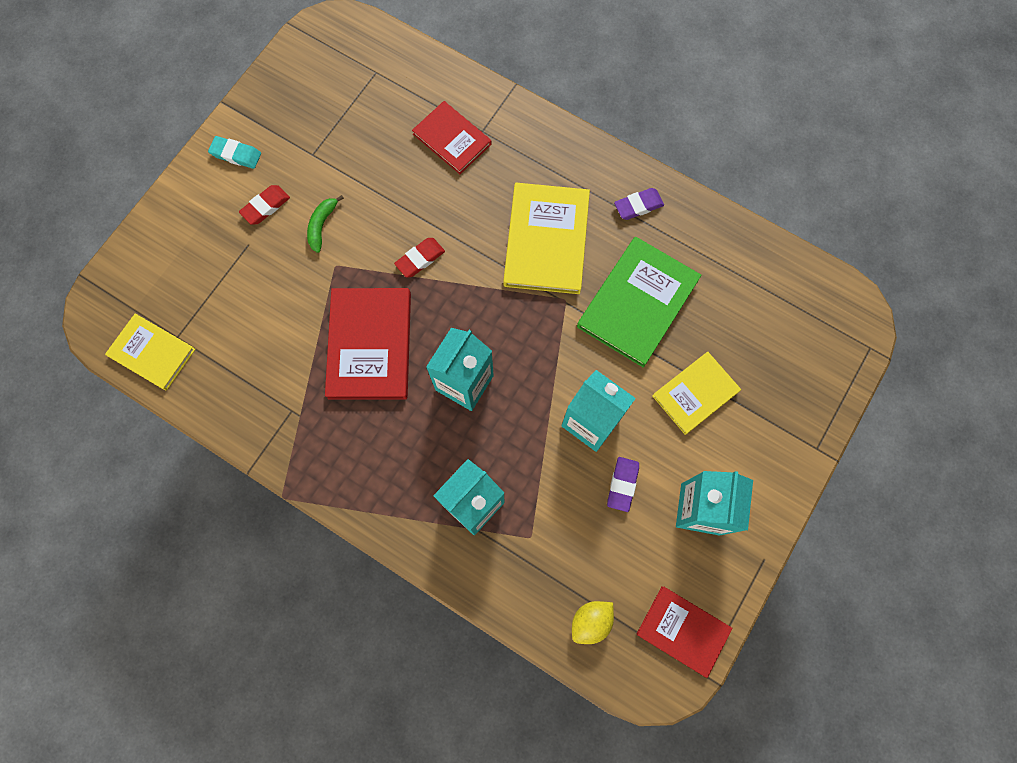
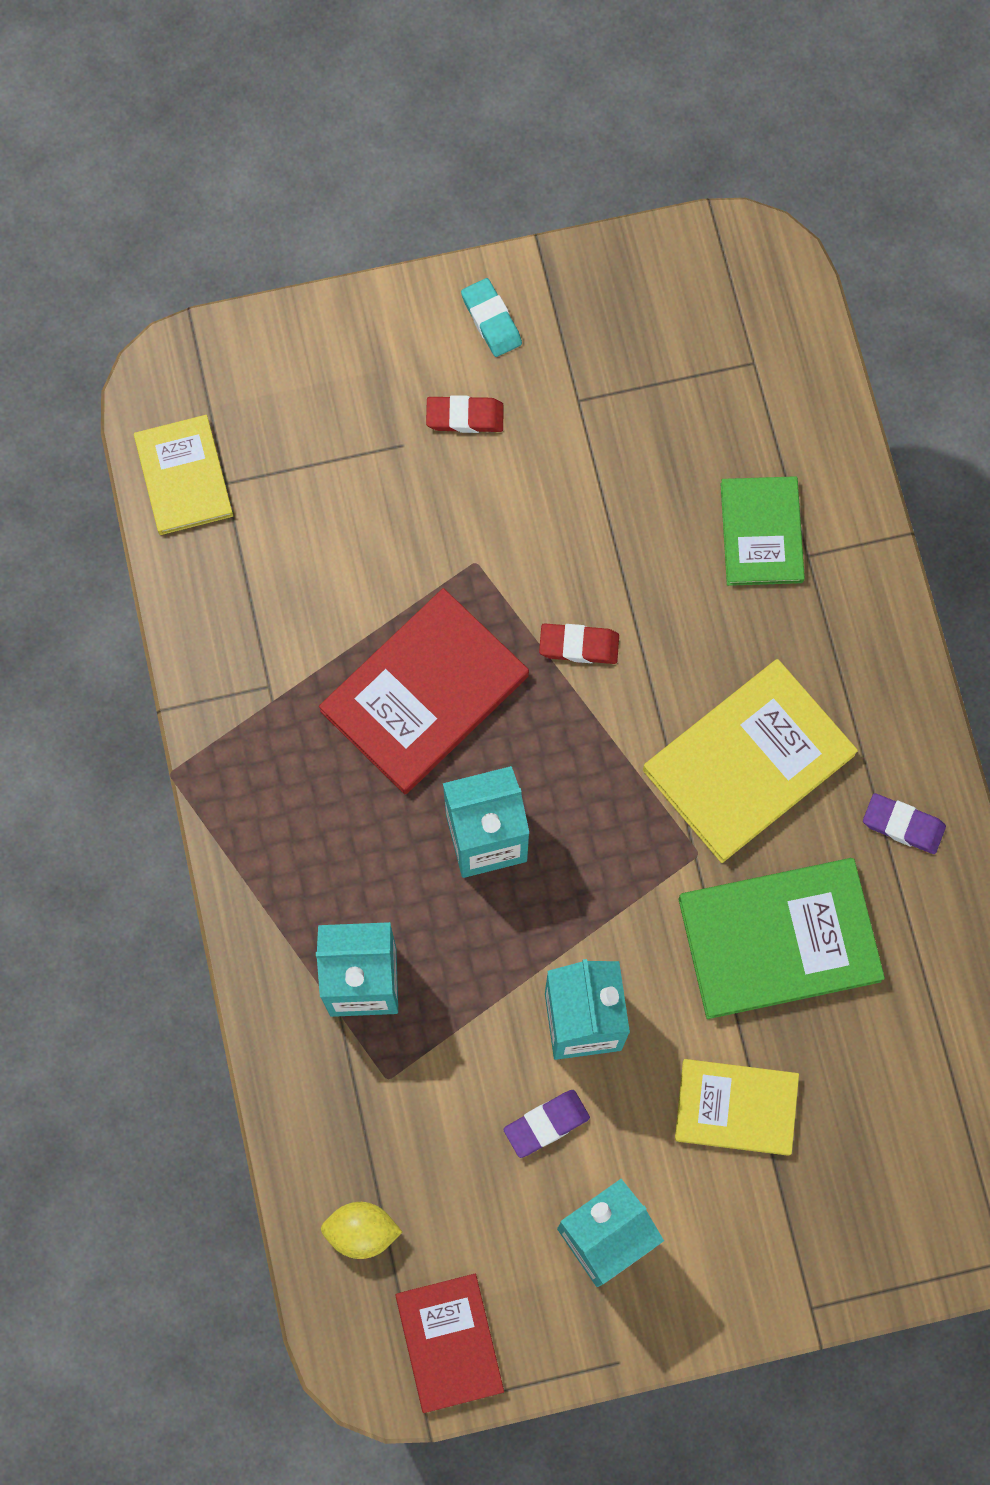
camera: 45 degrees right, 0 degrees up
(322, 225) = (506, 499): green banana -> none
(452, 139) = (761, 533): red book -> green book

